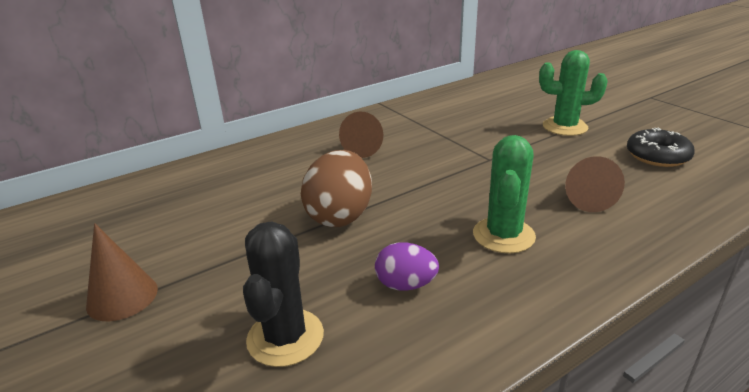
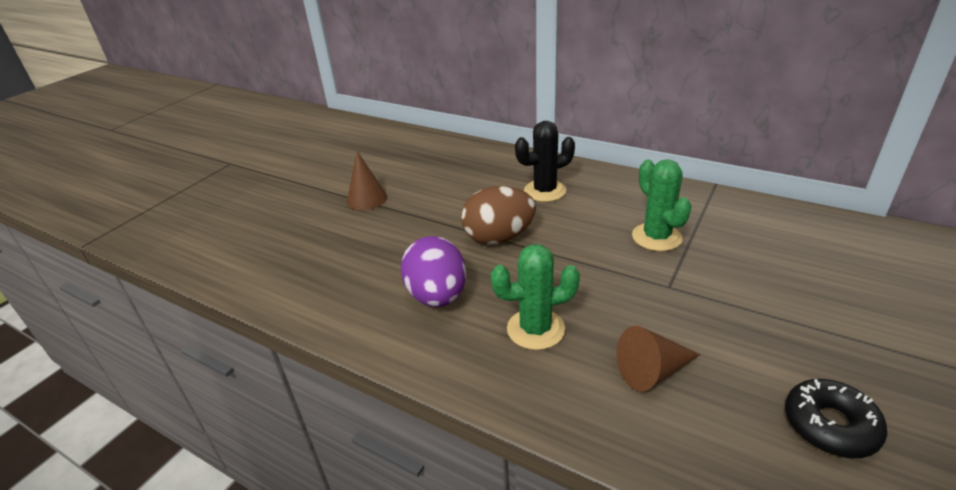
camera: 65 degrees right, 5 degrees up
(285, 337) = (363, 266): black cactus -> black cactus (545, 191)
(366, 147) = (615, 210): brown cone -> none
(405, 285) = (437, 296): purple egg -> purple egg, size x1.72
(565, 127) = (820, 325): green cactus -> green cactus (656, 237)

